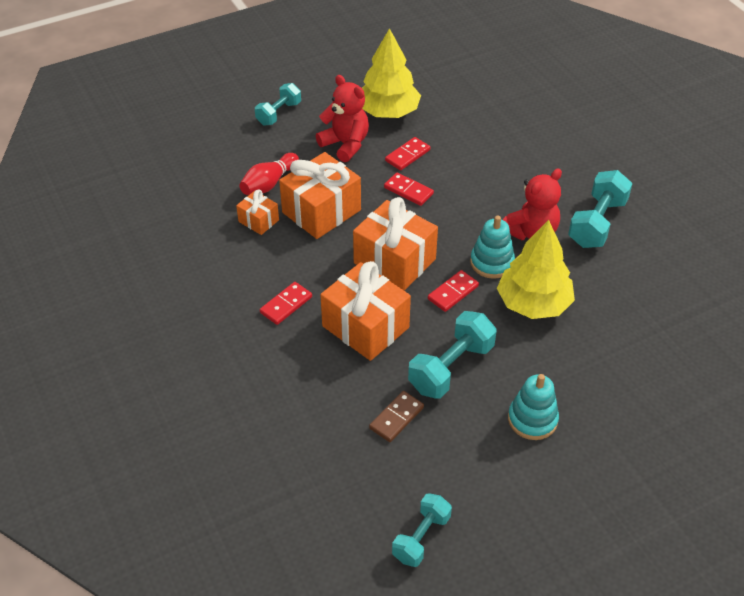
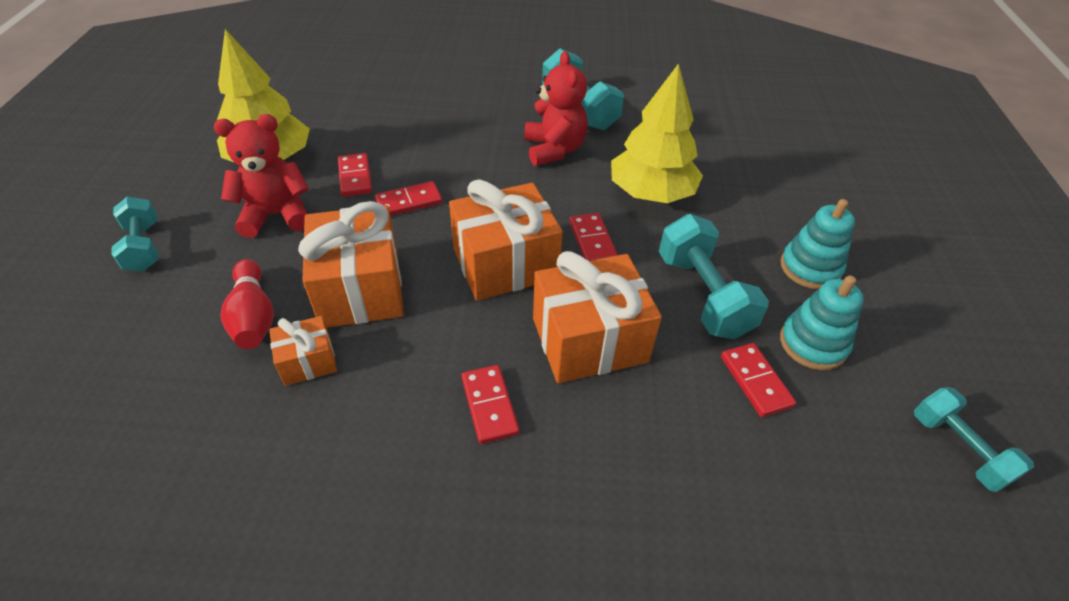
camera: 60 degrees left, 0 degrees up
(396, 418) = (755, 381): brown domino -> red domino
(492, 262) = (572, 193): turquoise stacking toy -> turquoise stacking toy (813, 343)

